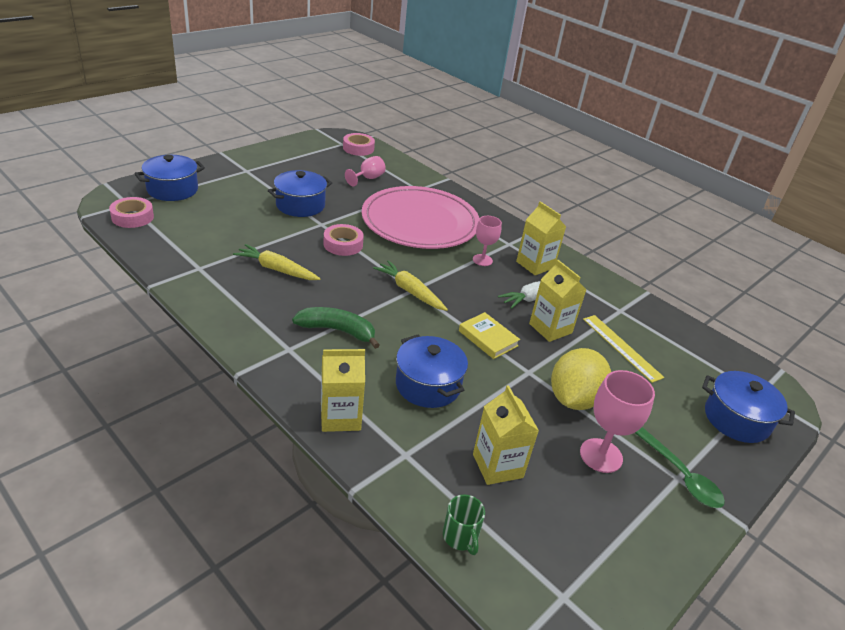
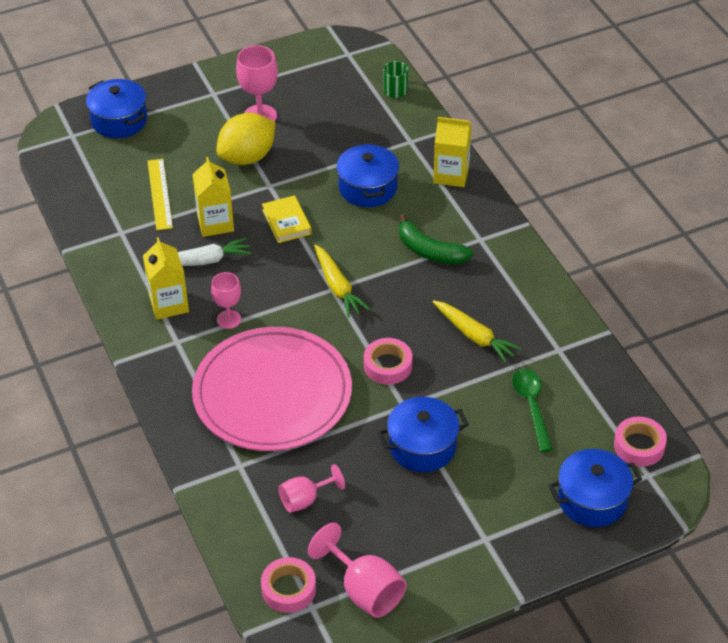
camera: 155 degrees left, 10 degrees up
(315, 150) = (364, 590): none -> pink goblet
(497, 466) = (345, 123): yellow carton -> none
(681, 476) = (209, 94): green spoon -> green spoon (531, 406)

